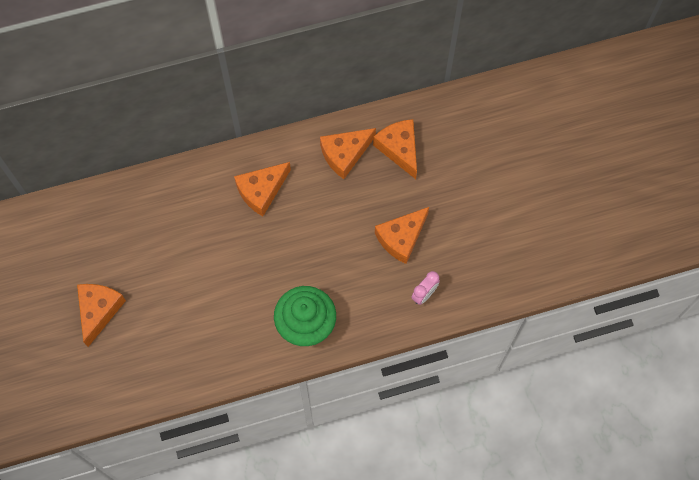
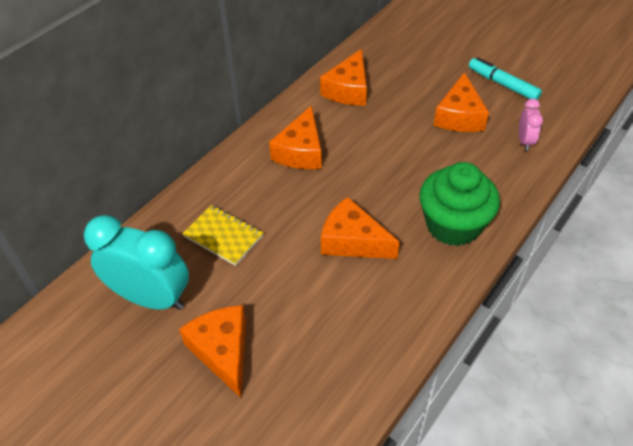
camera: 35 degrees left, 20 degrees down
(85, 245) = (151, 298): none -> turquoise clock
(157, 228) = (223, 236): none -> yellow notebook
(399, 149) = (389, 64): orange cheese -> orange cheese (352, 241)
(465, 231) = (503, 84): none -> turquoise marker

